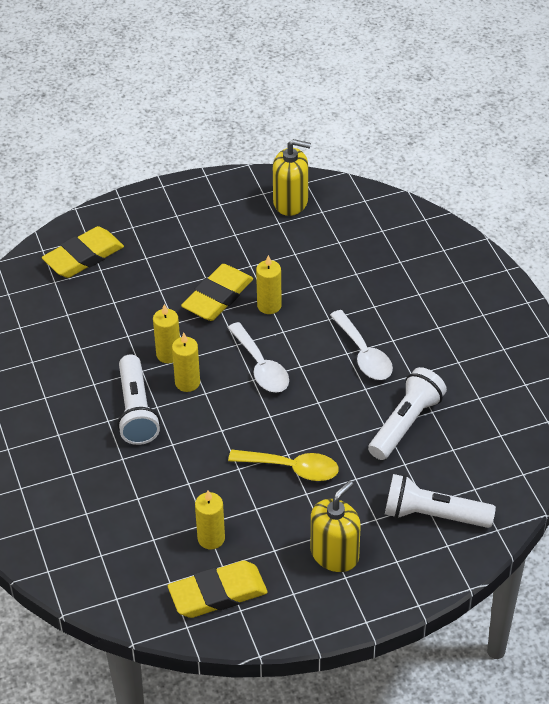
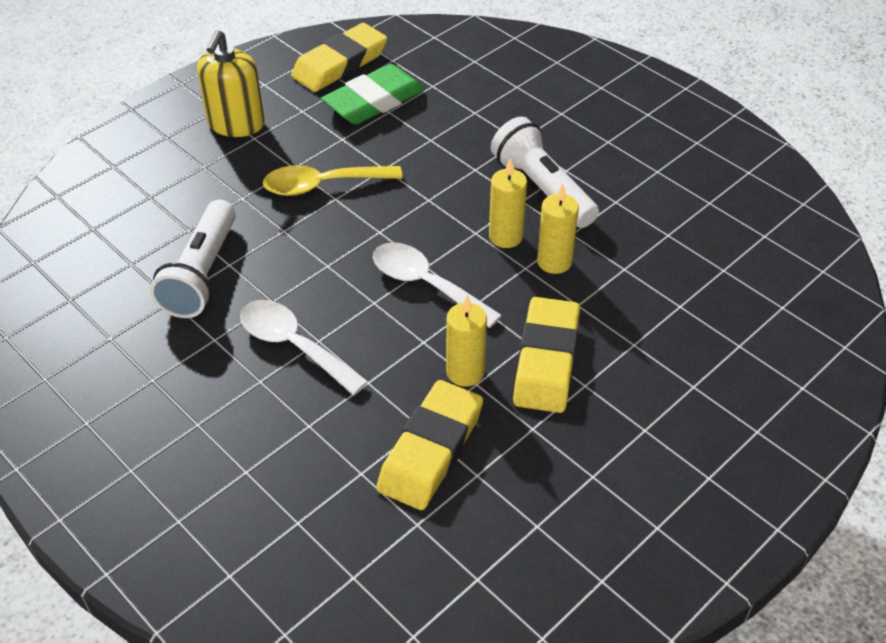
camera: 155 degrees right, 0 degrees up
(83, 257) = (780, 355): yellow eraser -> yellow eraser (431, 450)
(211, 538) = (374, 101): yellow candle -> green eraser
(290, 202) = (543, 578): yellow soap dispenser -> none
(433, 515) = (136, 188): white flashlight -> none

